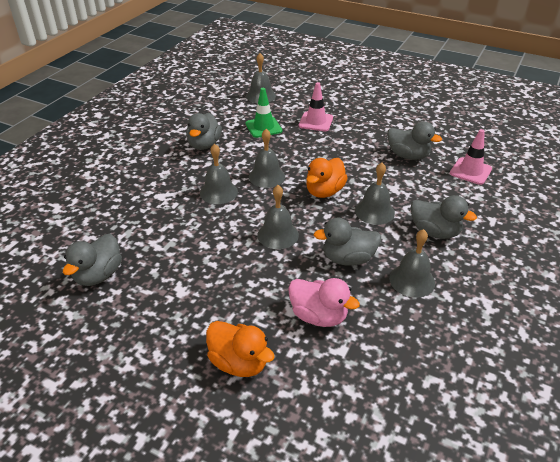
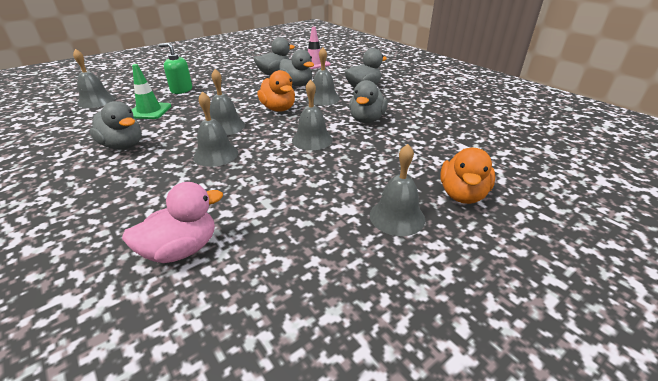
camera: 65 degrees left, 5 degrees down
(98, 275) = (271, 272): grey duck -> grey duck (297, 84)
(239, 363) = (462, 194): orange duck -> orange duck turned 135 degrees clockwise
(316, 122) = (181, 90): pink traffic cone -> green soap dispenser
(318, 316) = (422, 146): pink duck -> pink duck (181, 249)
(412, 280) = (405, 105): grey bell -> grey bell (397, 217)

